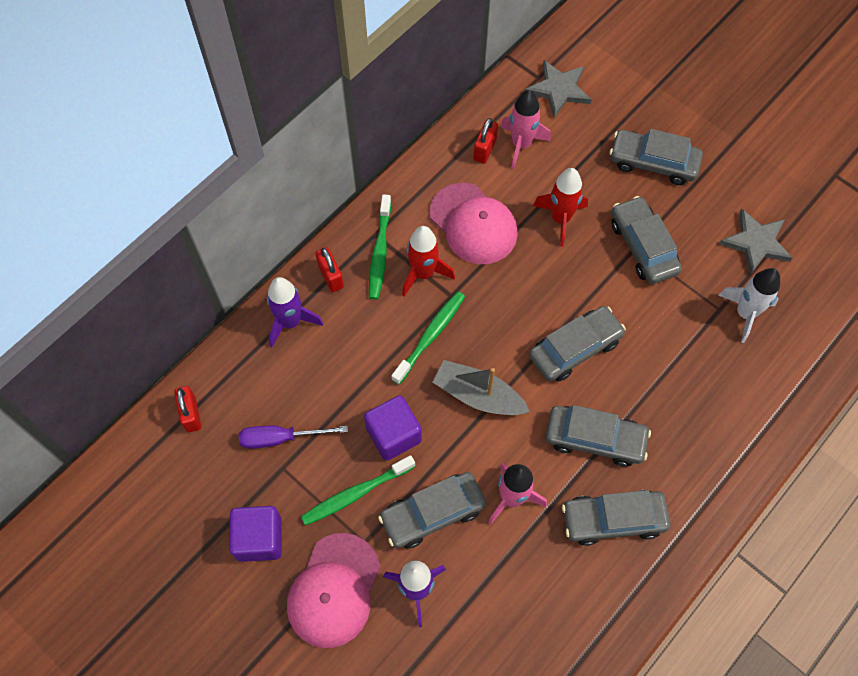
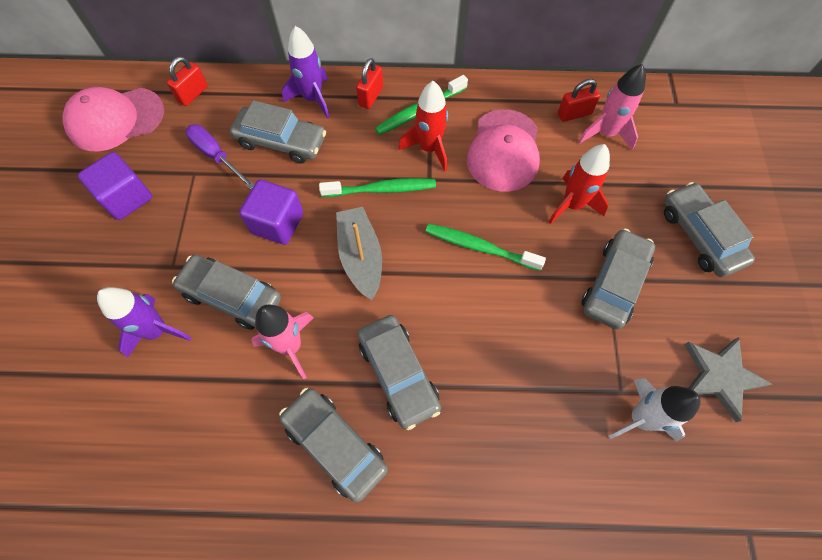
camera: 50 degrees right, 0 degrees up
(334, 590) = (117, 274): pink cap -> pink cap (115, 119)
(356, 493) = (208, 233): green toothbrush -> green toothbrush (480, 247)
(558, 90) = (682, 124): grey star -> none
(575, 348) = (467, 298): grey car -> grey car (281, 141)

